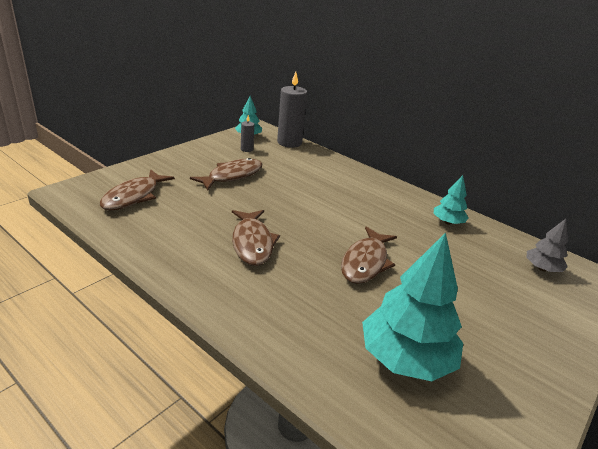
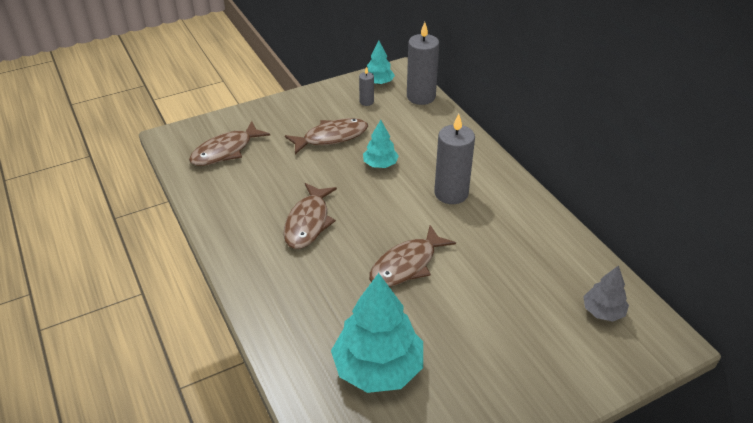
camera: 25 degrees right, 10 degrees up
(362, 203) = (451, 193): none -> grey candle
(447, 222) = (535, 233): turquoise tree -> turquoise tree (380, 164)

